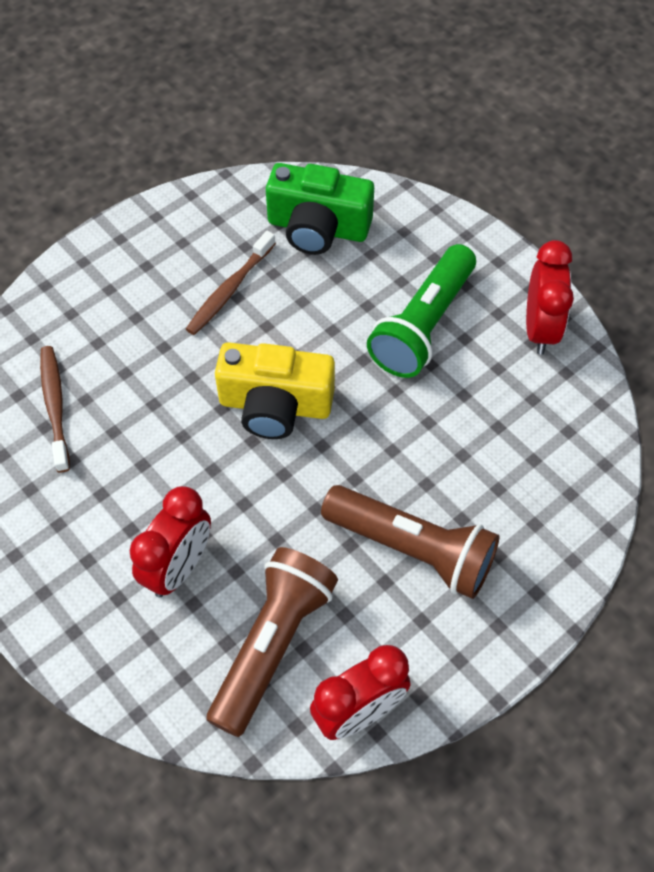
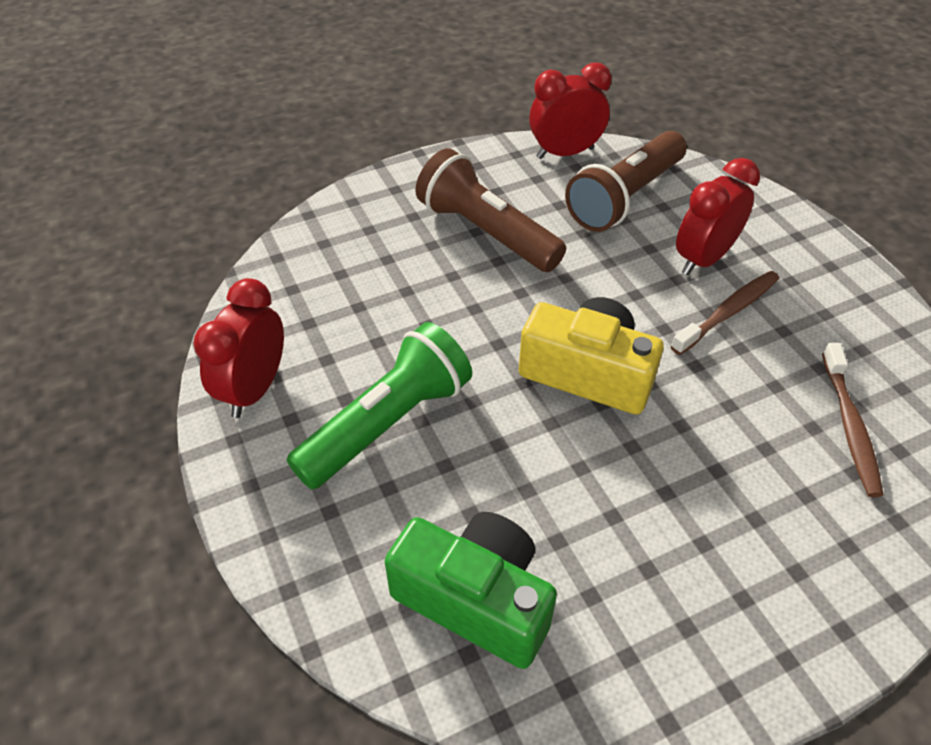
camera: 165 degrees left, 10 degrees down
(229, 290) = (623, 528): brown toothbrush -> brown toothbrush (728, 312)

